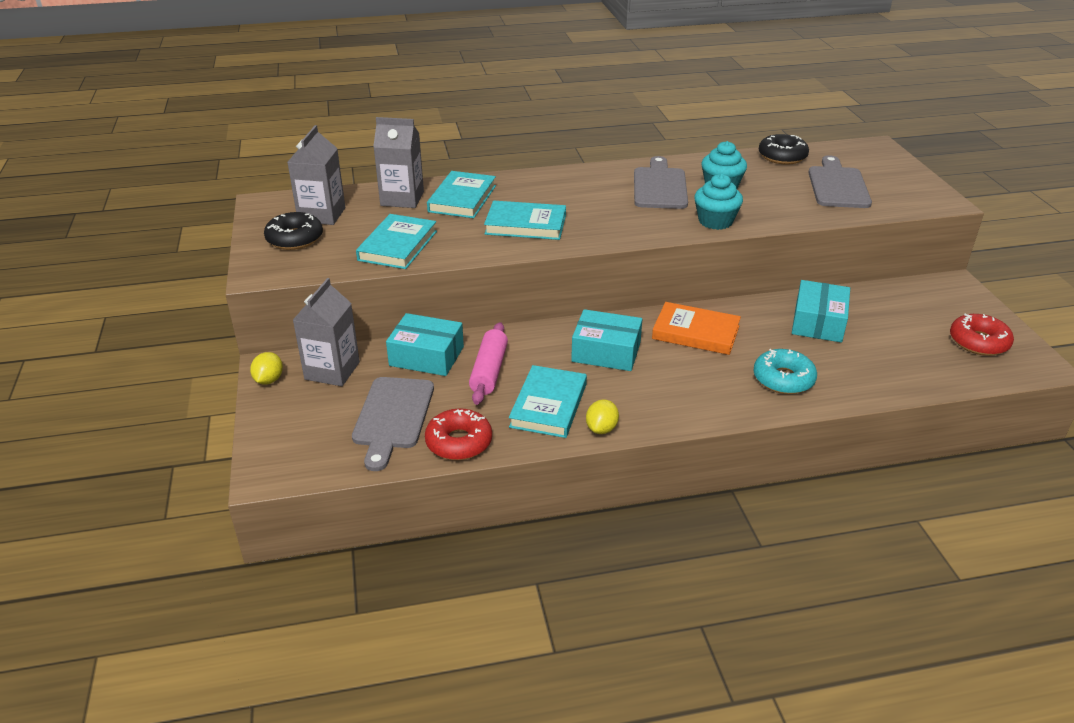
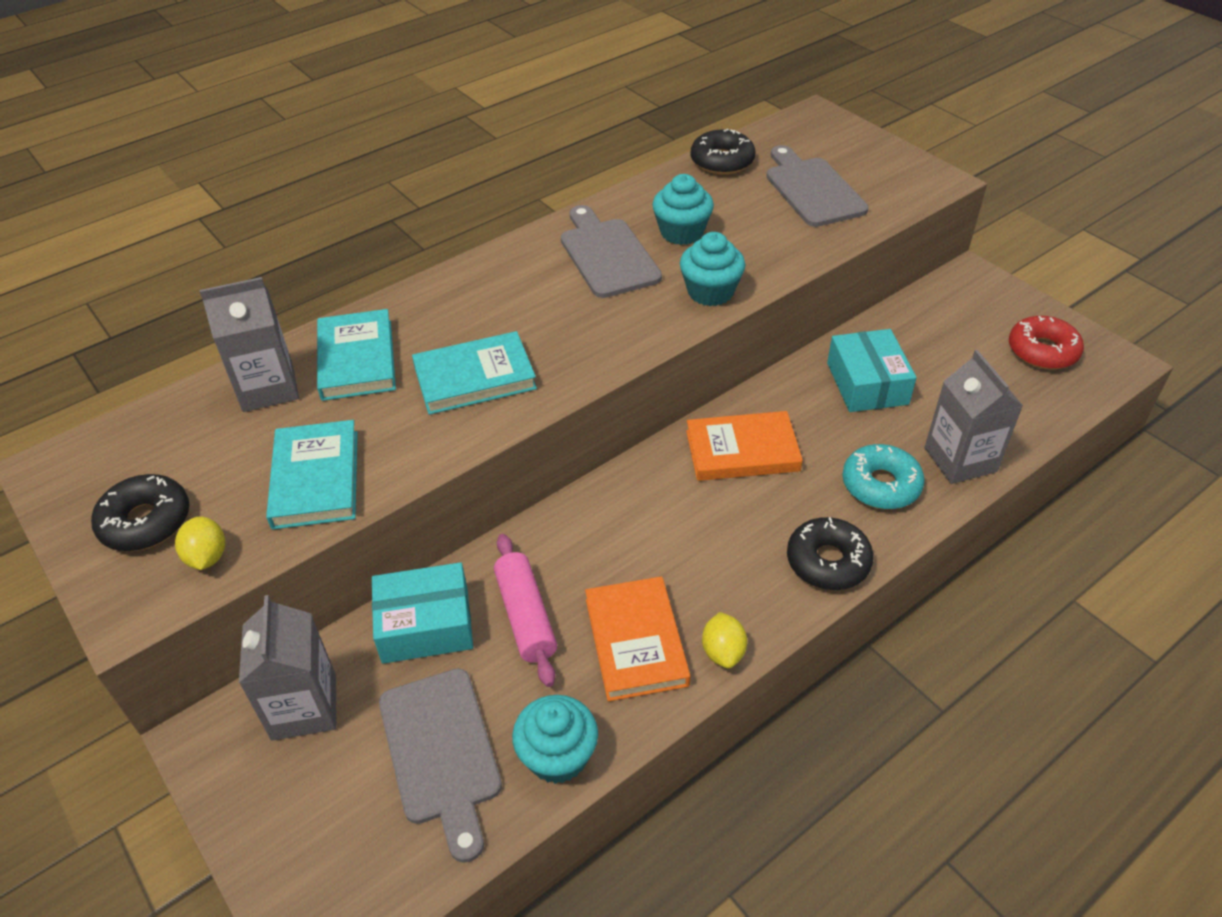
camera: 25 degrees left, 10 degrees up
(269, 380) = (216, 765): yellow lemon -> yellow lemon (207, 557)
(322, 215) = (161, 459): grey carton -> grey carton (960, 459)
(459, 442) = (557, 756): red donut -> turquoise cupcake
(548, 405) = (636, 641): turquoise book -> orange book
(606, 352) = (655, 523): turquoise box -> none
(711, 407) = (828, 561): none -> black donut

